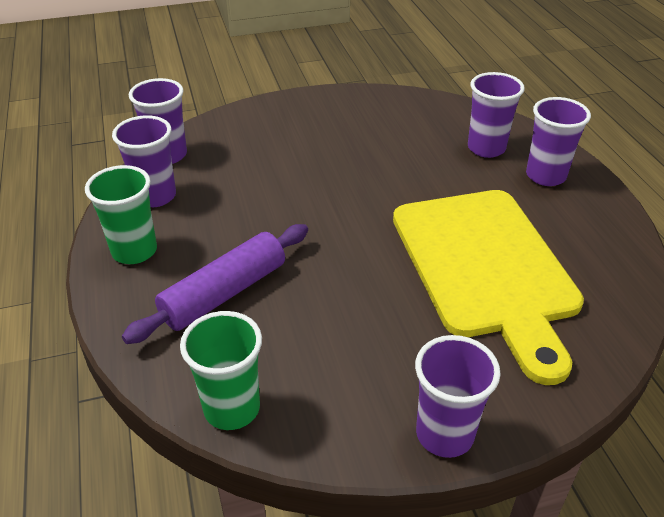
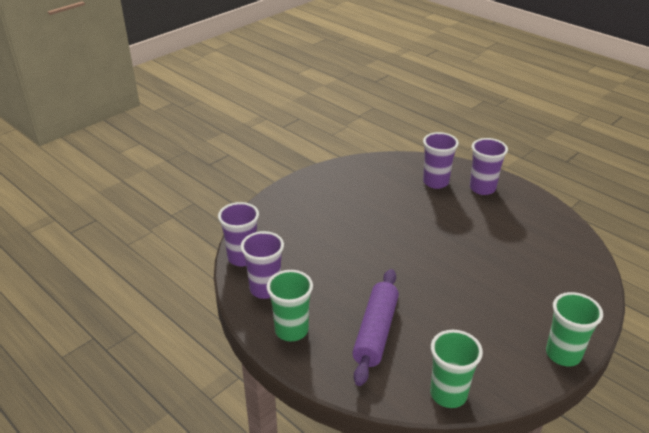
camera: 30 degrees left, 5 degrees down
(444, 434) = (563, 354): purple cup -> green cup
(485, 267) = (501, 255): yellow cutting board -> none

